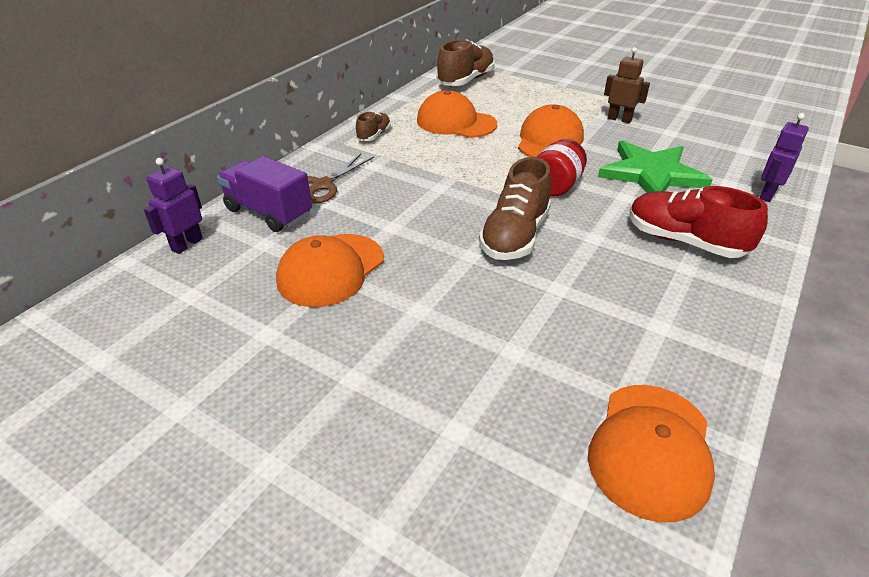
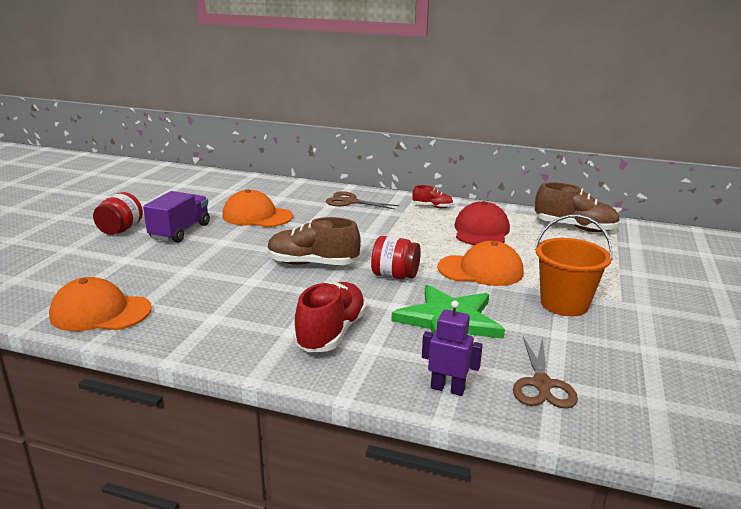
camera: 75 degrees right, 15 degrees down
(187, 244) = (272, 182): purple robot -> none
(268, 212) = (311, 194): purple truck -> purple truck (180, 231)
(309, 447) = (120, 230): none -> red jar
(374, 135) = (432, 207): brown shoe -> red shoe
(456, 122) = (481, 231): orange cap -> red cap
(619, 119) = (564, 304): brown robot -> orange bucket
(748, 155) = (542, 384): none -> brown scissors

